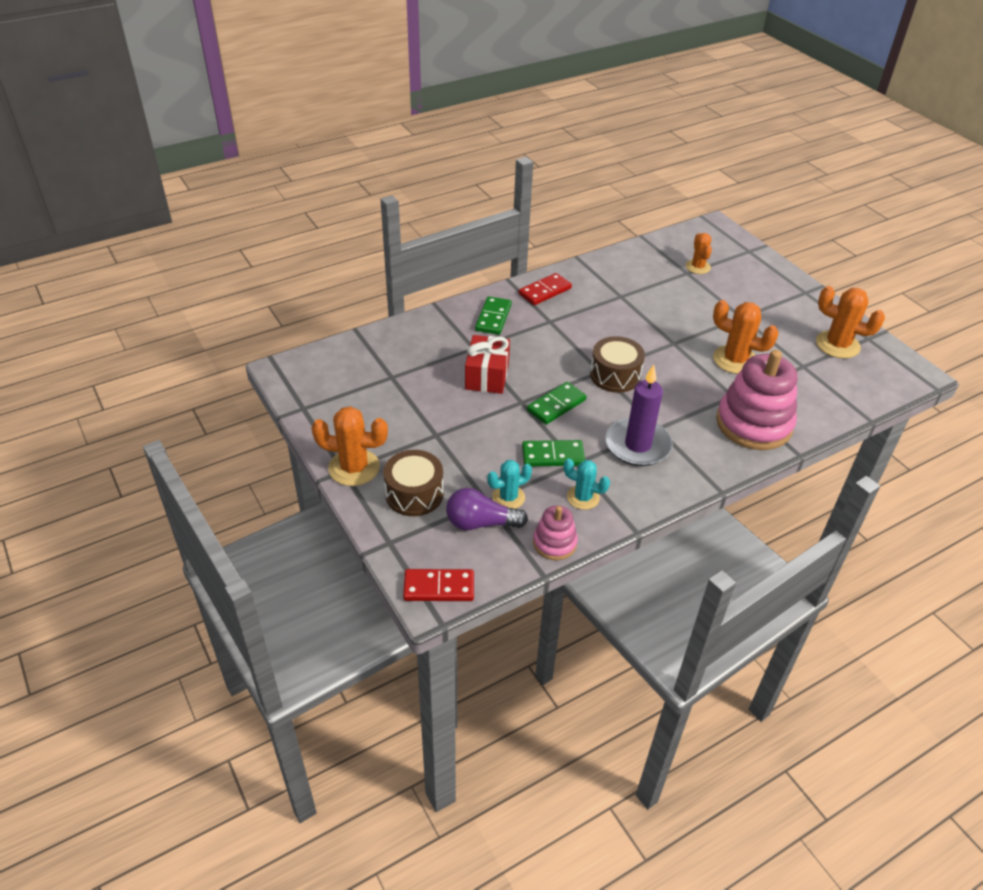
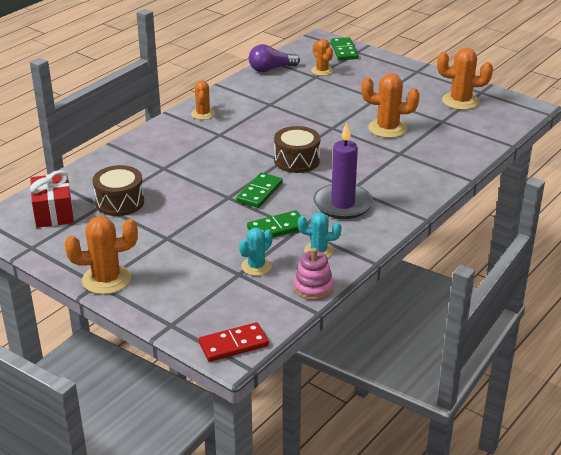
camera: 20 degrees left, 10 degrees down
(414, 494) = (172, 285): brown drum -> brown drum (120, 202)
(481, 523) = (243, 290): purple light bulb -> purple light bulb (271, 69)
(487, 376) = (187, 185): red gift -> red gift (54, 213)
(493, 318) = (168, 142): green domino -> green domino (344, 51)
(545, 291) = (203, 114): red domino -> orange cactus
(753, 424) = (426, 168): pink stacking toy -> none

